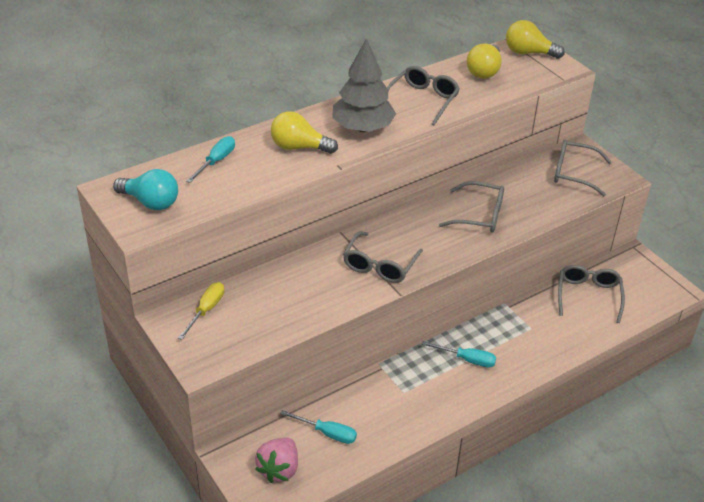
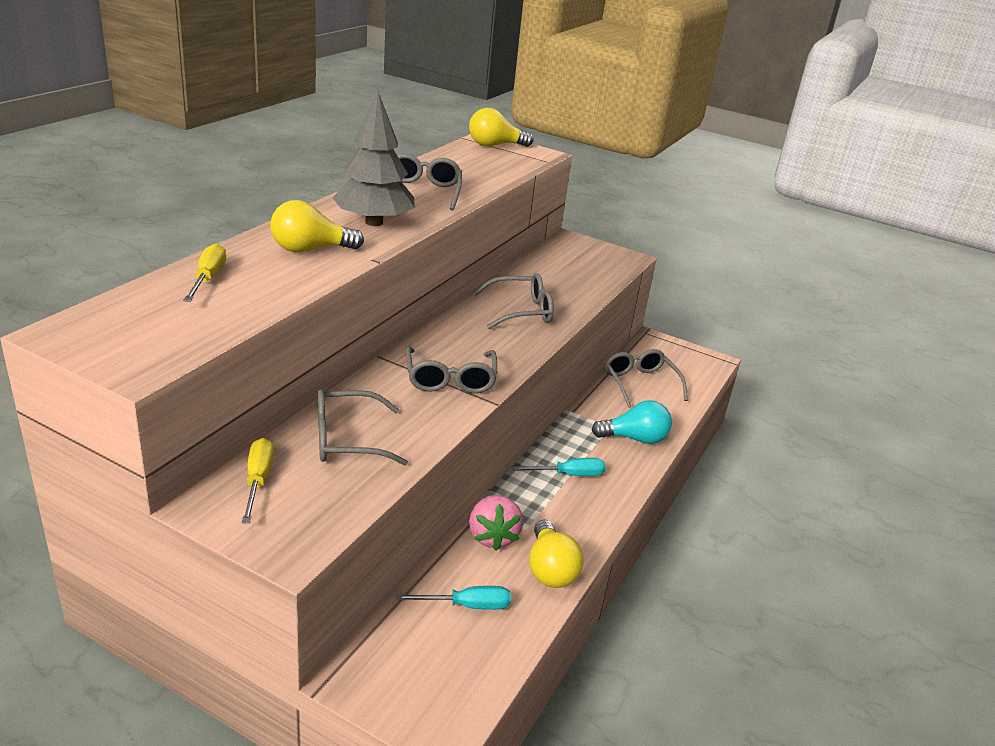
camera: 30 degrees left, 10 degrees down
(150, 202) = (139, 336): turquoise light bulb -> turquoise light bulb (635, 438)
(216, 161) = (208, 278): turquoise screwdriver -> yellow screwdriver
(279, 469) = (434, 673): pink strawberry -> pink strawberry (492, 536)
(484, 71) = (464, 163): yellow light bulb -> yellow light bulb (550, 569)
(574, 173) = (582, 260): grey glasses -> grey glasses (348, 439)

